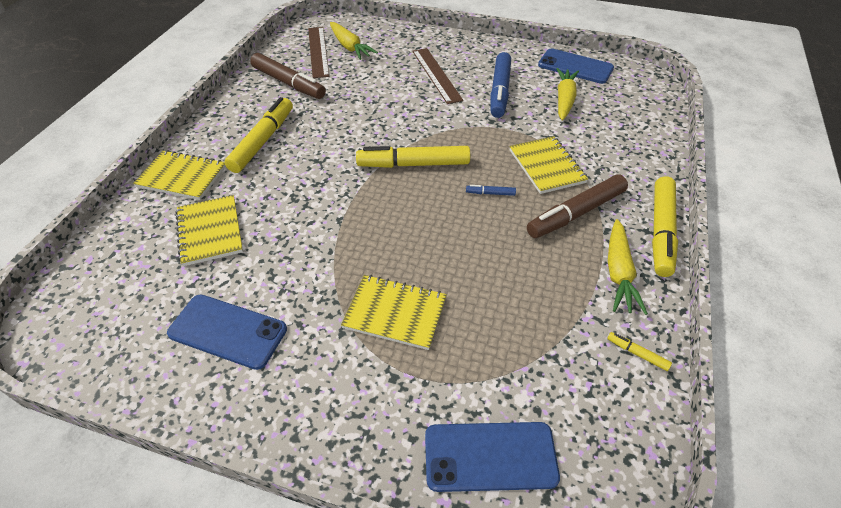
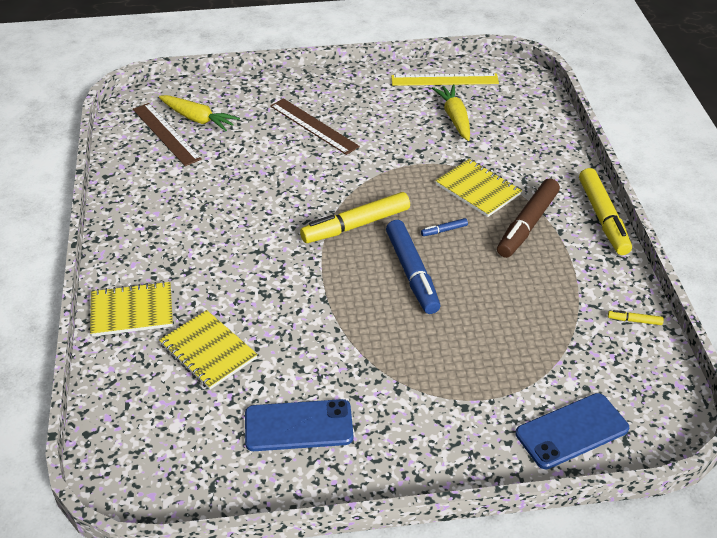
camera: 25 degrees left, 5 degrees down
(263, 141) = (187, 249): yellow marker -> none
(288, 83) = (162, 179): brown marker -> none
(395, 313) = (431, 359): yellow notebook -> none
(499, 91) = (388, 126): blue marker -> blue marker (412, 273)
(575, 67) = (444, 79): blue phone -> yellow ruler
(618, 273) = (588, 264): yellow carrot -> none

